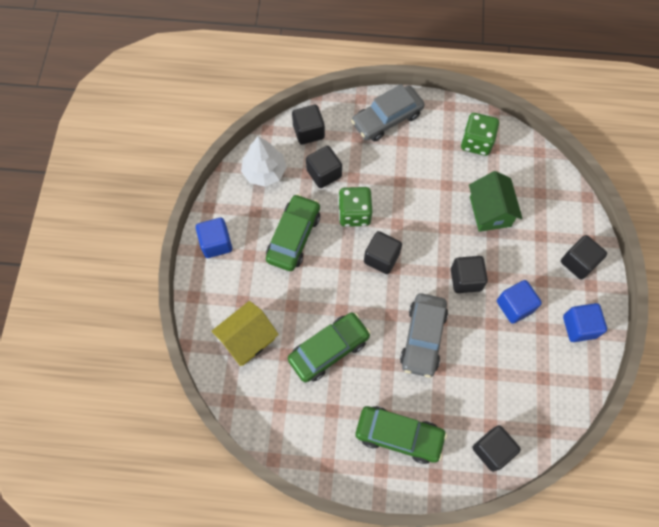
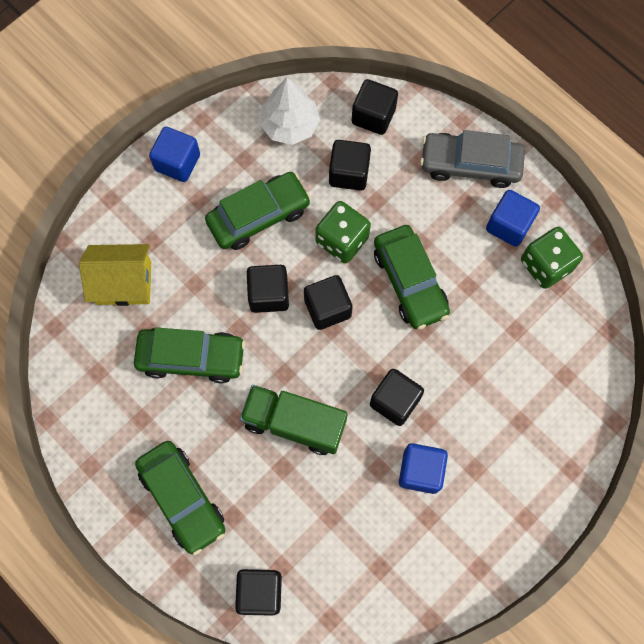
camera: 40 degrees right, 5 degrees up
(413, 207) = (409, 282): none -> green car
(423, 338) = (294, 423): grey car -> green truck
(490, 211) = (489, 351): green house -> none
(578, 262) = (535, 483): black cube -> black cube (269, 294)
(579, 327) = (470, 550): blue cube -> blue cube (509, 225)

